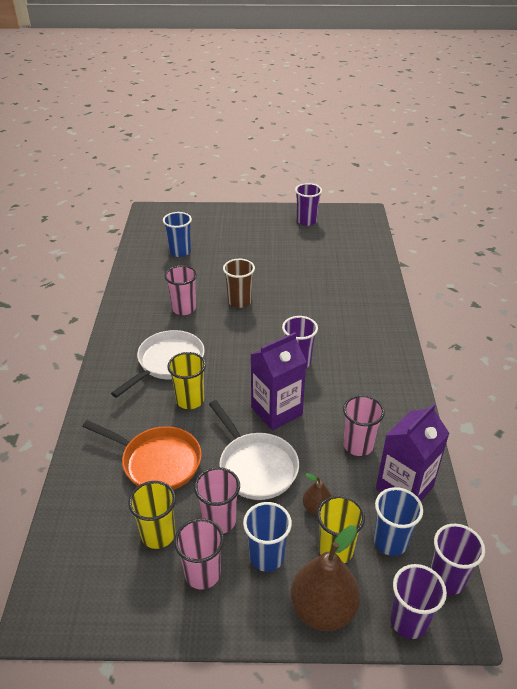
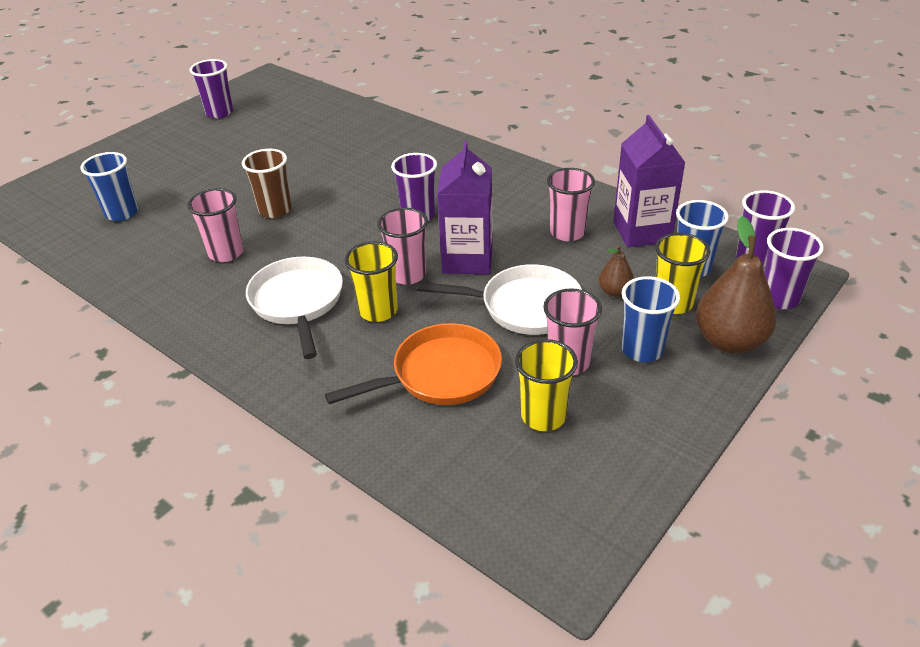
camera: 50 degrees left, 0 degrees up
(202, 574) = (624, 403): pink cup -> pink cup (407, 275)

